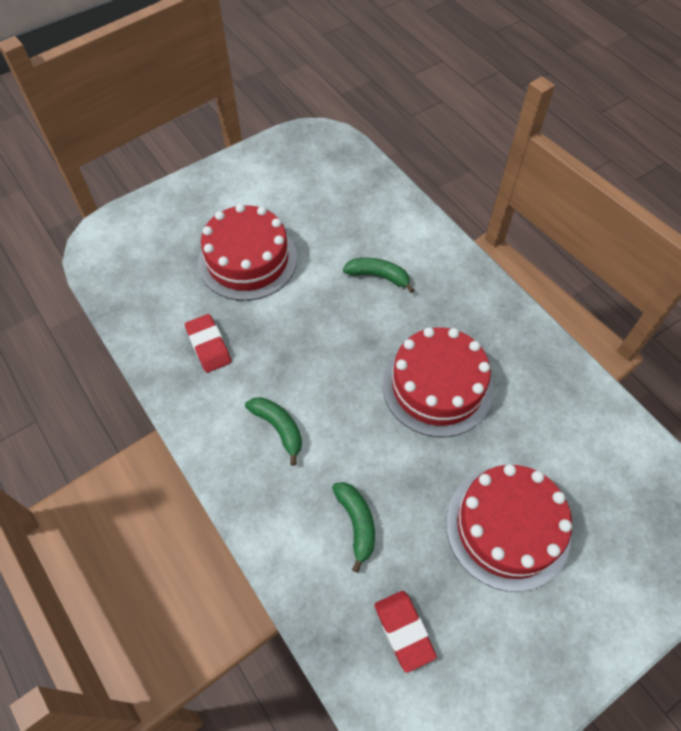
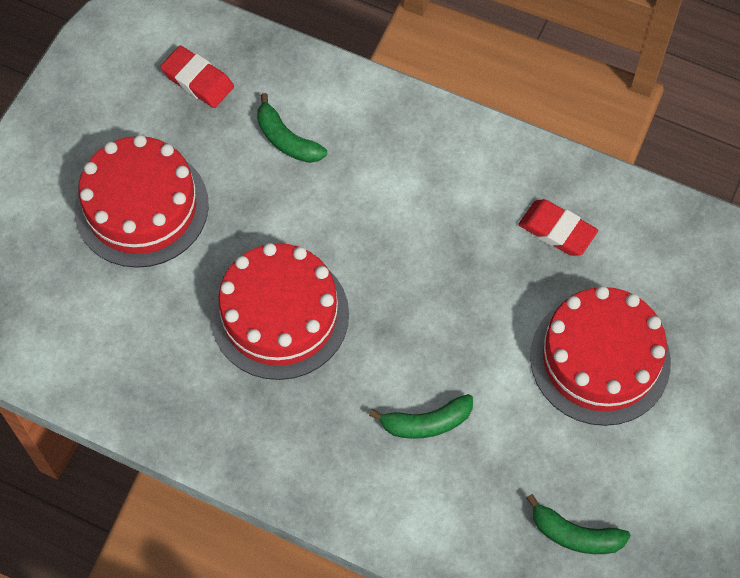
camera: 150 degrees right, 5 degrees up
(279, 428) = (418, 185): green banana -> green banana (575, 534)

